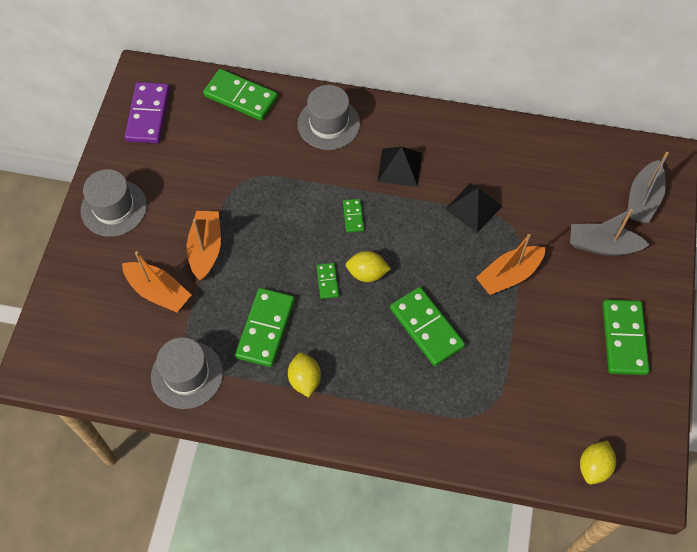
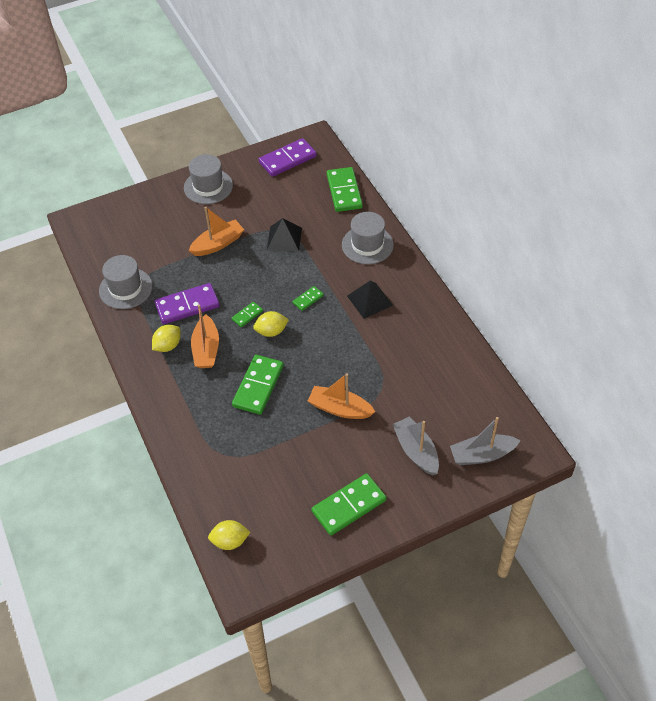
camera: 55 degrees right, 10 degrees down
(158, 292) = (169, 241): orange boat -> orange boat (206, 349)
(265, 328) = (187, 305): green domino -> purple domino
(367, 273) = (271, 331): yellow lemon -> yellow lemon turned 75 degrees counterclockwise
(473, 207) = (376, 358): black pyramid -> black pyramid (284, 238)

